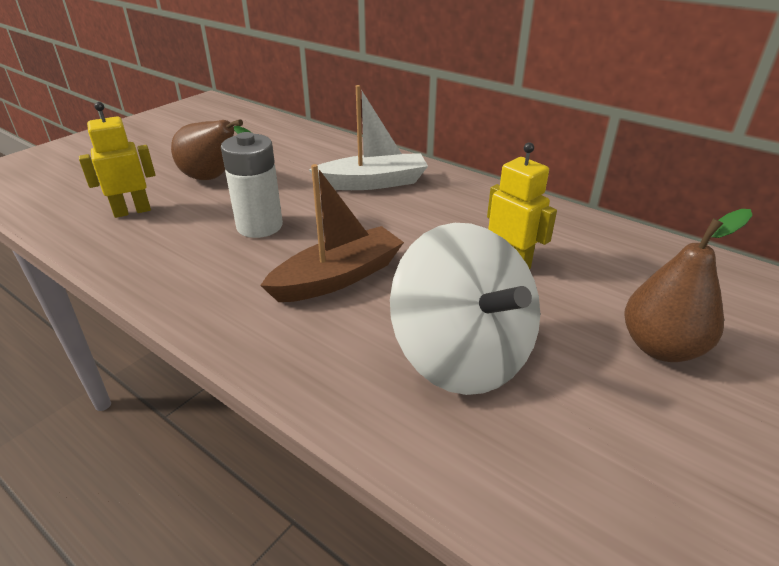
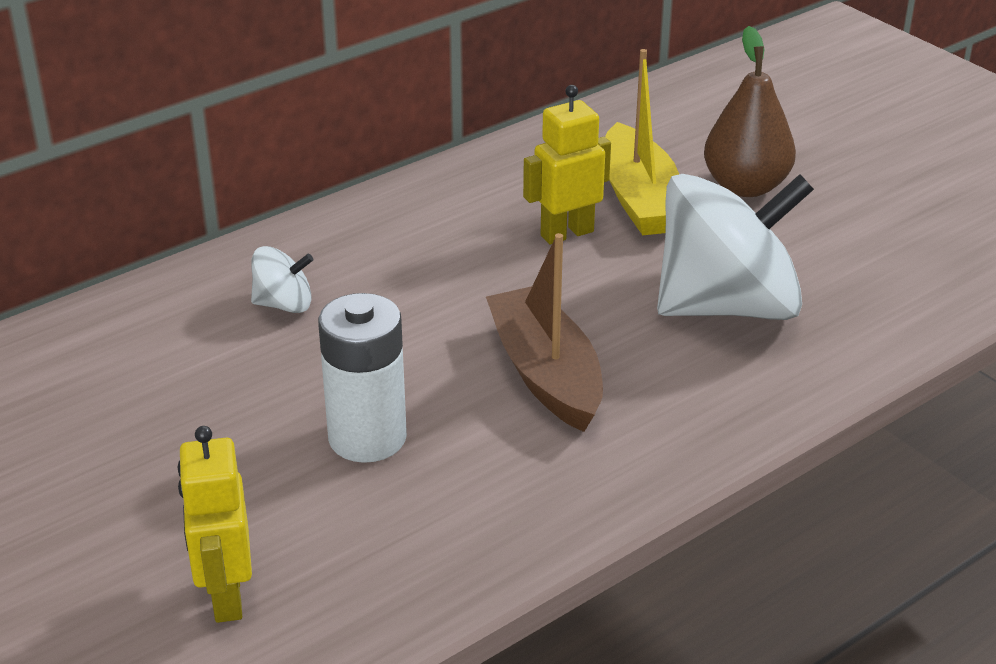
camera: 75 degrees left, 0 degrees up
(214, 179) = (148, 487): brown pear -> none
(373, 183) = (284, 304): white boat -> white spinning top
(586, 290) = (640, 199): none -> yellow boat

